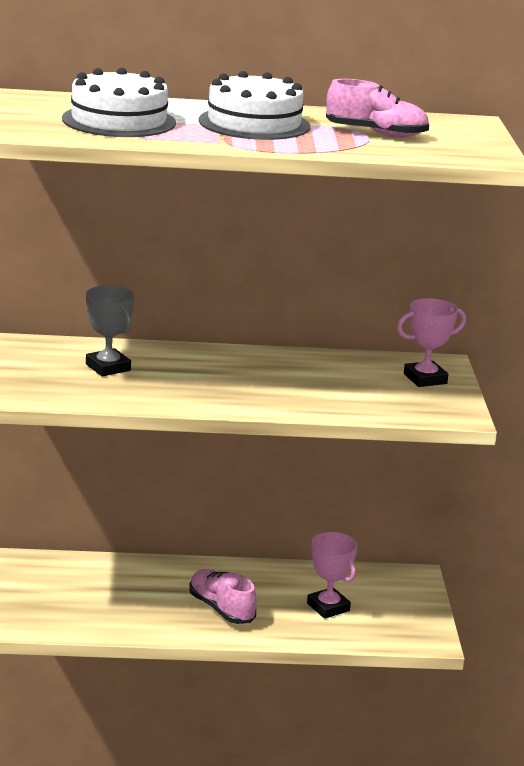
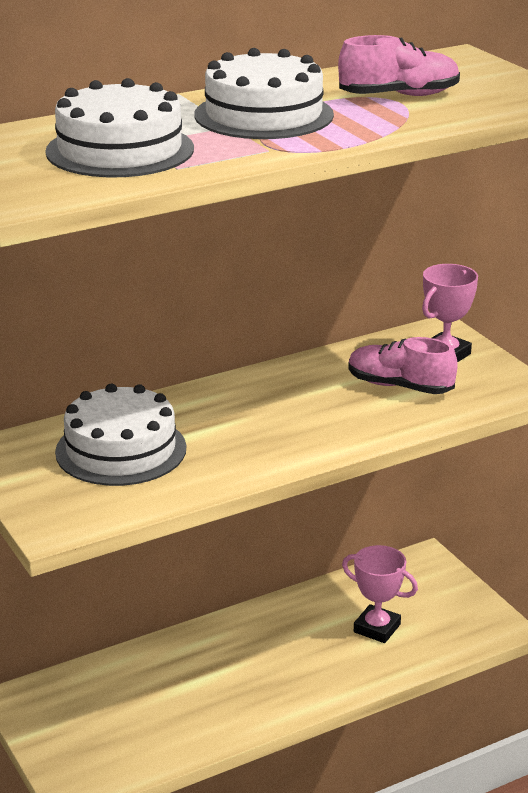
camera: 25 degrees left, 5 degrees up
(108, 367) = (121, 450): grey trophy -> white cake
(221, 609) = (277, 673): pink shoe -> pink shoe (399, 386)

